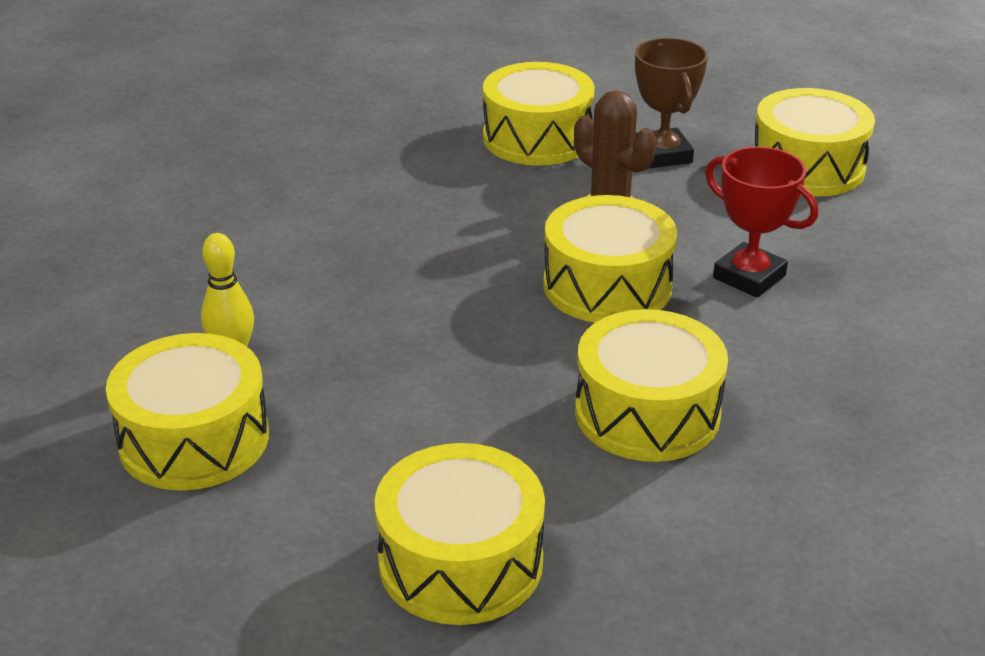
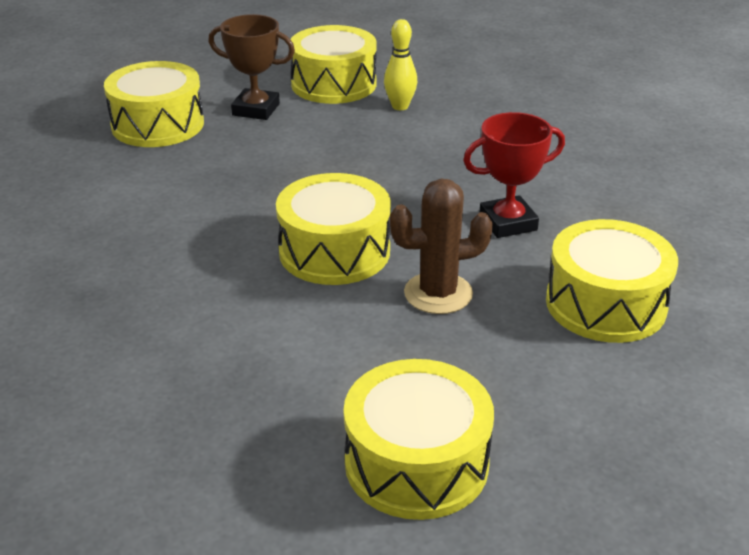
camera: 120 degrees right, 0 degrees up
(647, 413) = (187, 214): yellow drum -> none
(663, 155) = (518, 369): brown trophy -> brown trophy (256, 109)
(749, 277) = (275, 324): red trophy -> red trophy (508, 223)

